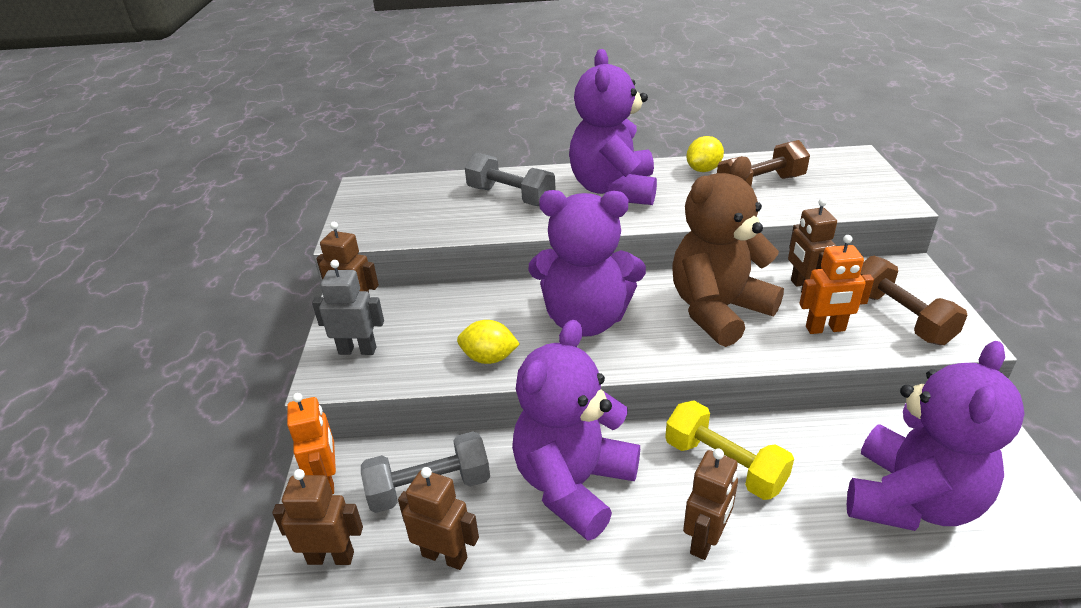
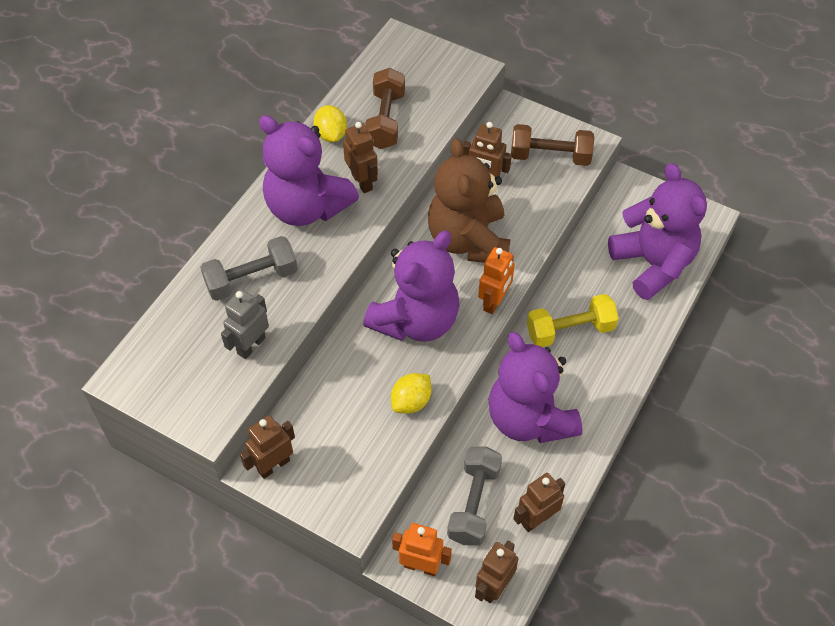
camera: 60 degrees left, 20 degrees up
(357, 350) = (332, 484): grey robot -> grey robot (251, 345)
(705, 540) = (614, 377): brown robot -> brown robot (362, 182)
(825, 329) = (531, 200): orange robot -> orange robot (494, 302)

